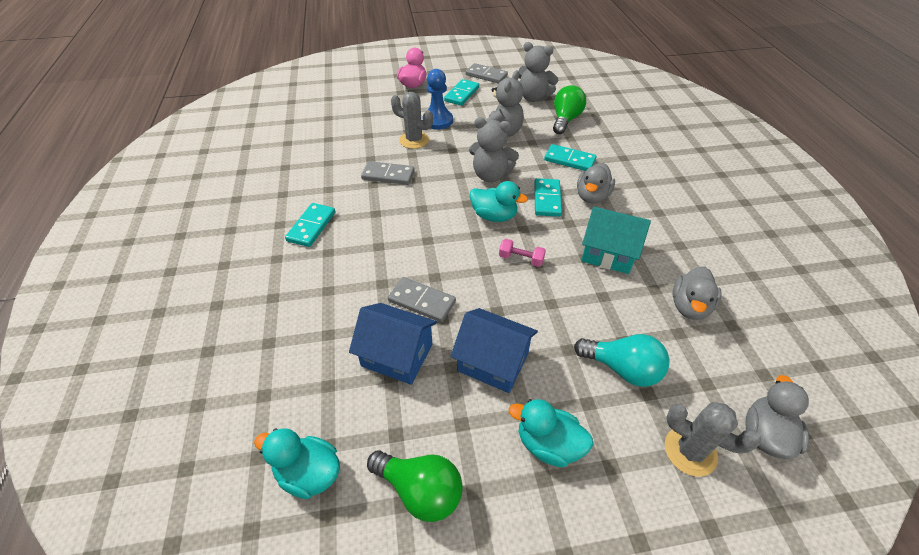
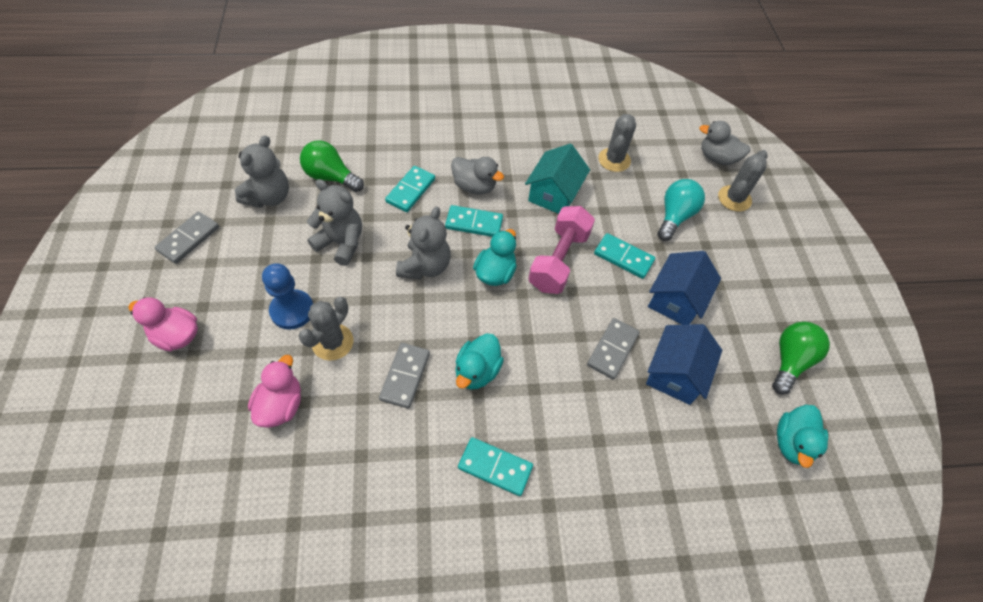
camera: 90 degrees left, 10 degrees up
(366, 127) = (281, 405): none -> pink duck
(461, 94) = (231, 275): turquoise domino -> turquoise domino (623, 257)
(521, 259) = (559, 260): pink dumbbell -> pink dumbbell, size x2.12
(548, 444) = (742, 275): turquoise duck -> turquoise duck (477, 371)
(689, 306) = (614, 160): grey duck -> grey cactus

